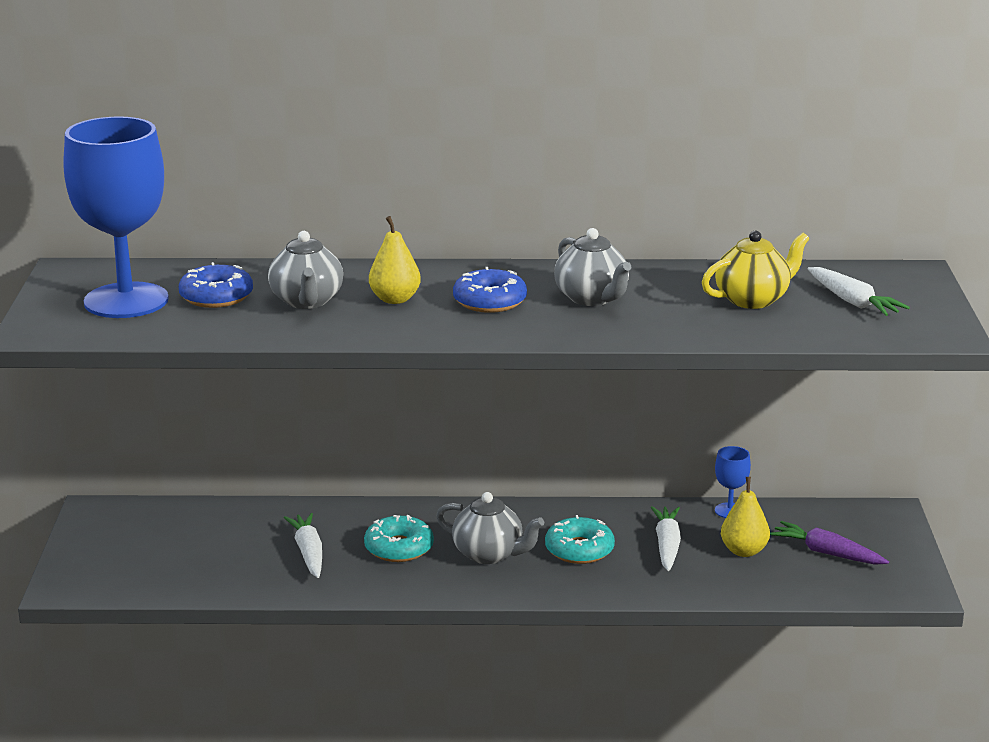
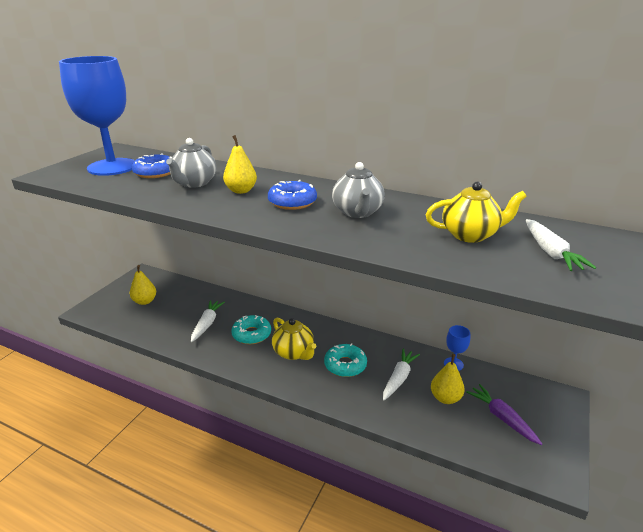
camera: 25 degrees right, 5 degrees up
(156, 549) = (145, 301): none -> yellow pear
(489, 554) = (294, 353): grey teapot -> yellow teapot

